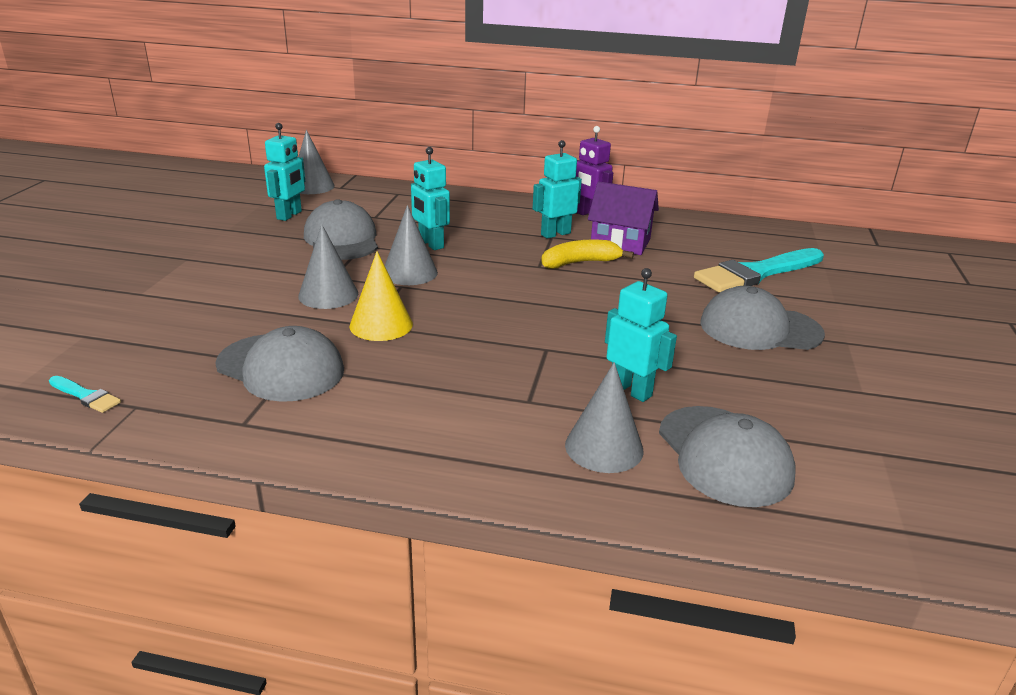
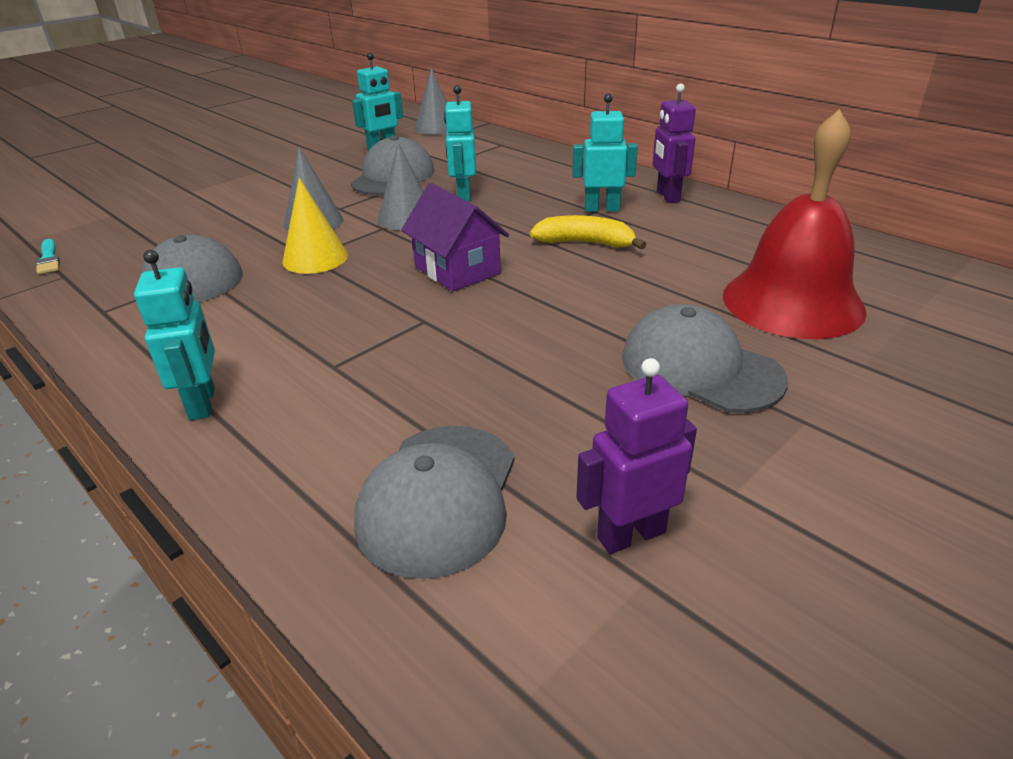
camera: 35 degrees right, 5 degrees up
(604, 447) = (331, 438): grey cone -> none
(620, 243) = (663, 231): purple house -> purple house (457, 270)
(631, 390) = (444, 389): turquoise robot -> turquoise robot (203, 403)
(756, 273) = (792, 302): turquoise brush -> red bell
(846, 433) = (630, 534): none -> purple robot

